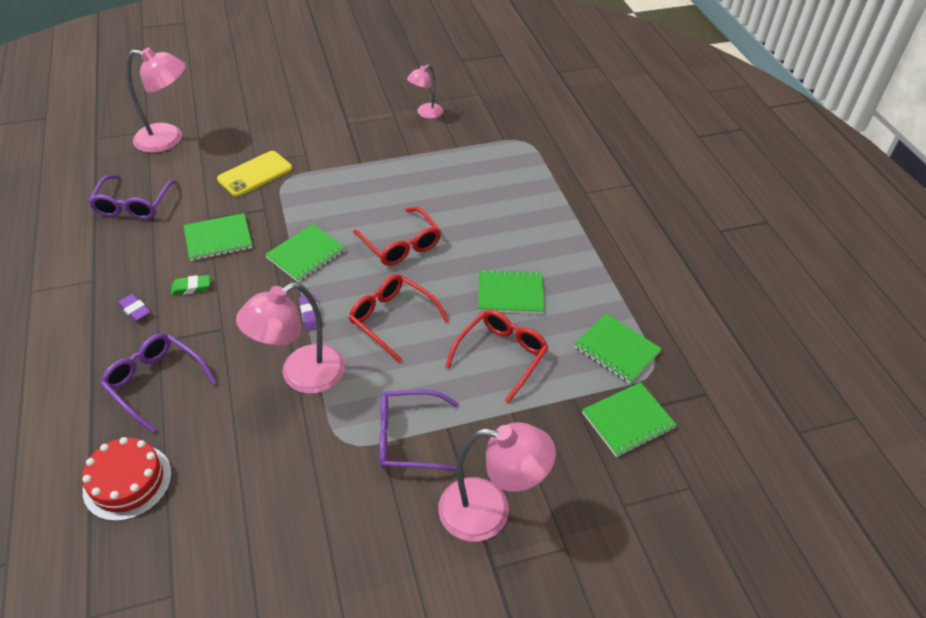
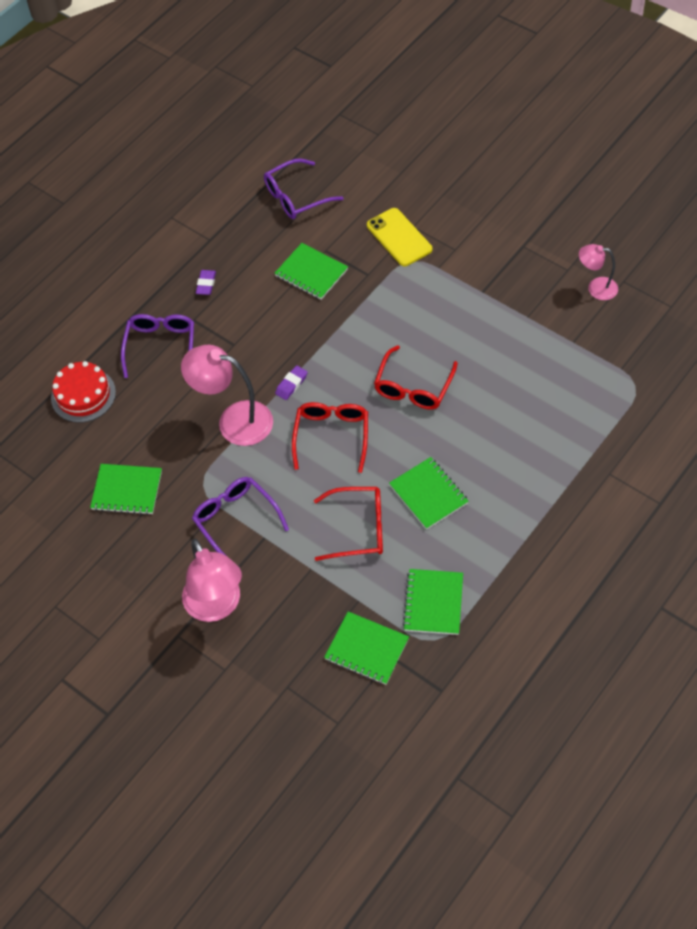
camera: 60 degrees right, 10 degrees up
(168, 139) = (382, 154): pink lamp -> none
(191, 287) = (252, 297): green eraser -> none
(255, 174) = (399, 237): yellow phone -> yellow phone turned 45 degrees clockwise
(306, 255) = (345, 336): green notebook -> green notebook (127, 490)

